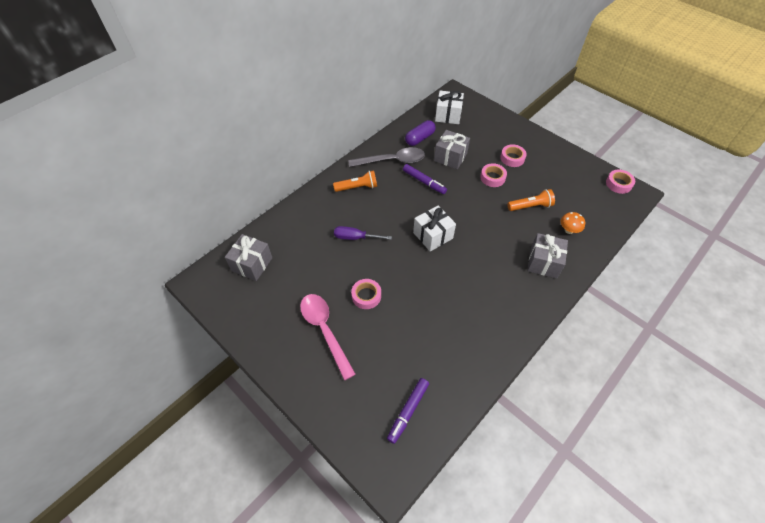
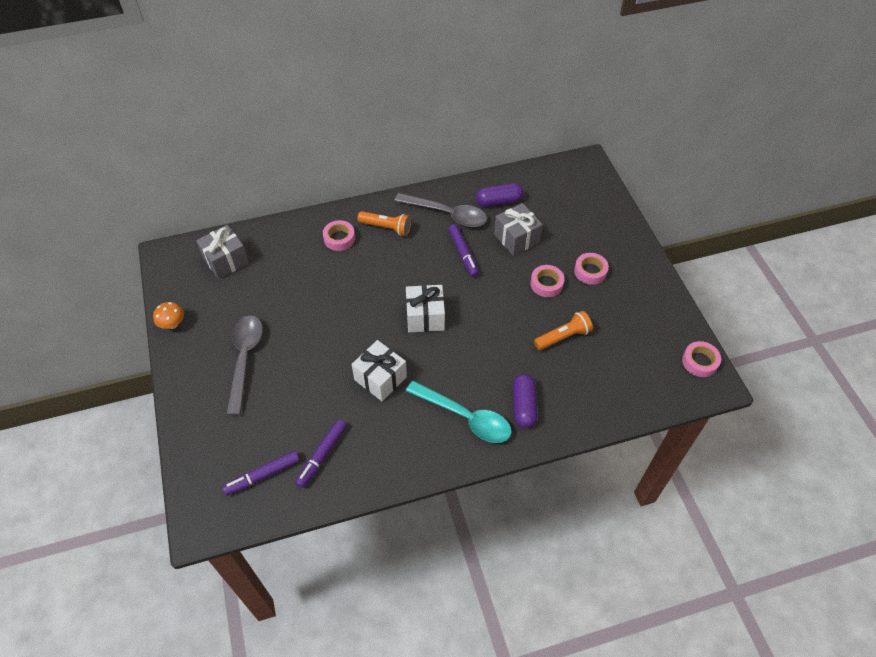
camera: 30 degrees right, 0 degrees up
(325, 330) = (245, 359): pink spoon -> grey spoon
(356, 237) = (344, 281): purple screwdriver -> none
(366, 296) = (309, 346): pink tape -> pink tape (339, 238)
(440, 371) = (322, 456): none -> purple marker
(448, 115) = (555, 187): white gift -> white gift (380, 378)
(514, 290) = (465, 417): none -> turquoise spoon
(530, 206) = (563, 337): orange flashlight -> orange flashlight turned 45 degrees counterclockwise
(543, 262) = (524, 405): grey gift -> purple capsule
(568, 230) = (585, 385): orange mushroom -> orange mushroom (173, 324)

